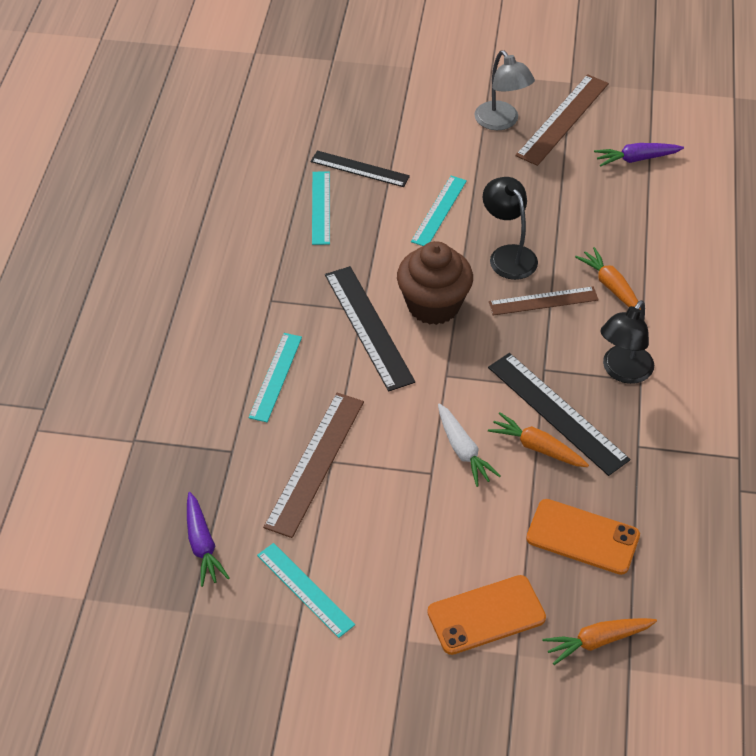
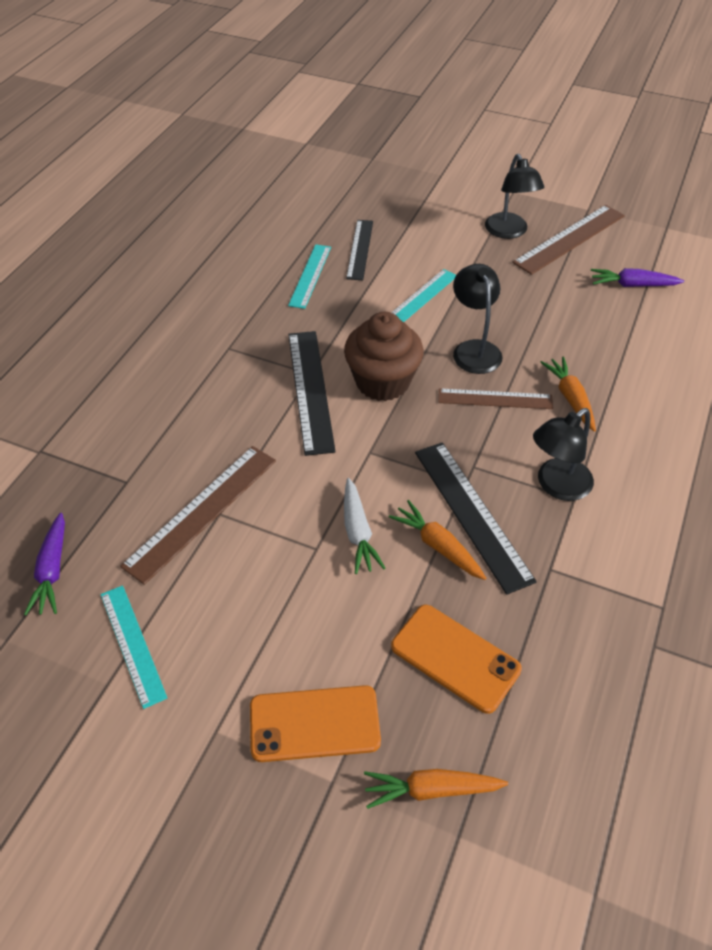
camera: 15 degrees right, 0 degrees up
(276, 377) = (201, 419): turquoise ruler -> none
(360, 169) = (360, 249): black ruler -> black ruler turned 60 degrees clockwise
(501, 122) = (509, 232): grey lamp -> black lamp

